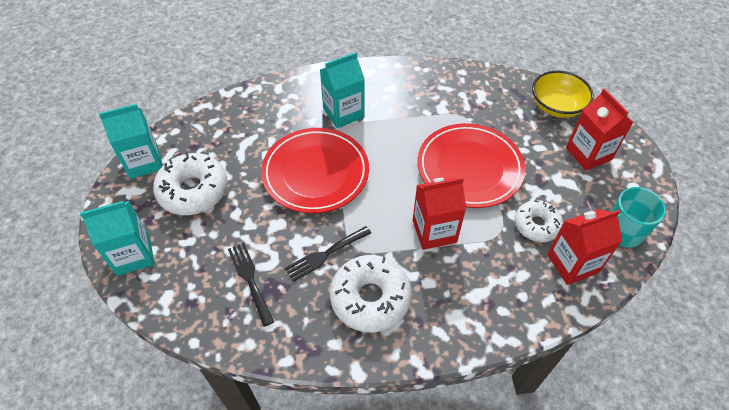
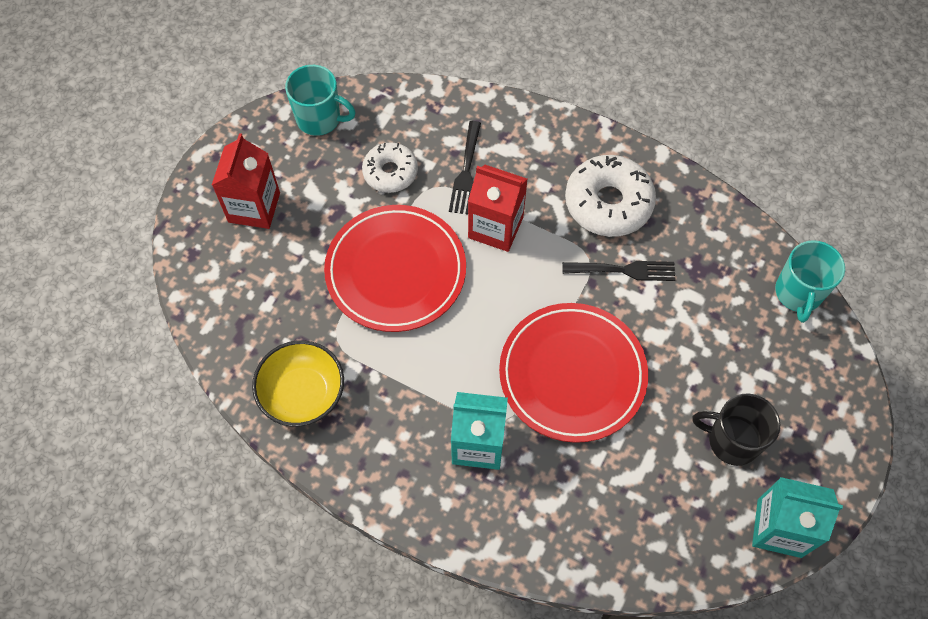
camera: 145 degrees left, 10 degrees up
(133, 255) = (832, 394): turquoise carton -> none
(184, 314) = (798, 293): none -> turquoise mug
(193, 191) = (731, 440): white donut -> black mug
(250, 280) = (716, 290): black fork -> black fork (466, 172)
(556, 106) = (217, 284): yellow bowl -> yellow bowl (302, 393)
(572, 263) = (396, 122): red carton -> none

